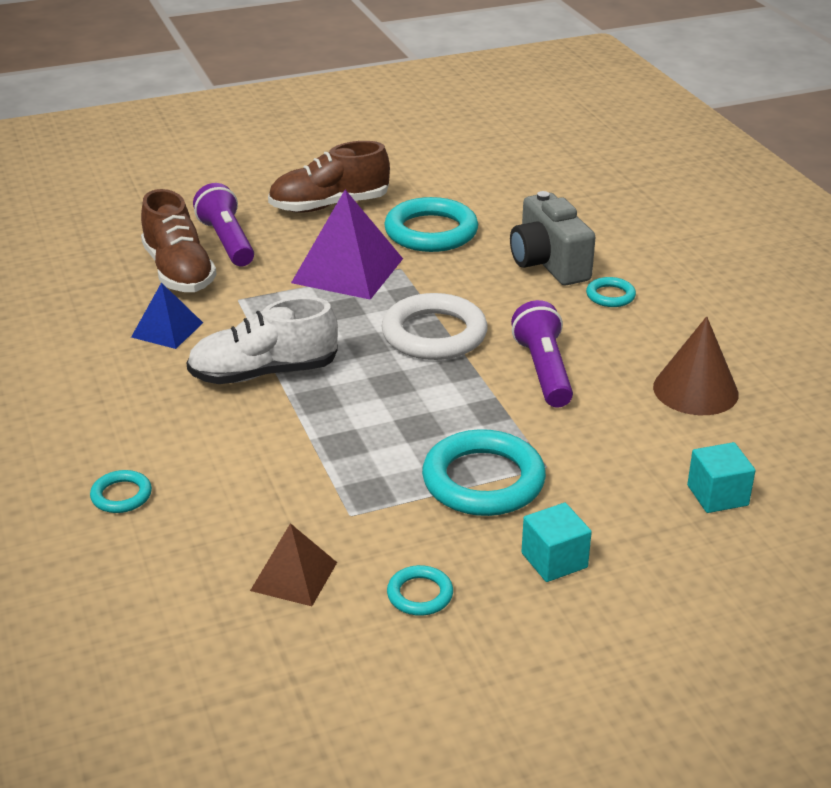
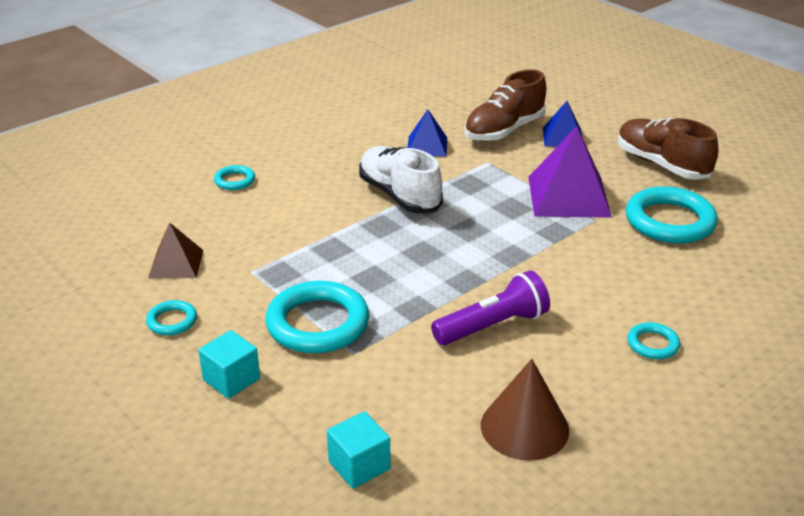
camera: 70 degrees right, 0 degrees up
(227, 241) = (563, 137): purple flashlight -> blue pyramid
(434, 334) = (507, 257): white ring -> none
(548, 263) = (677, 296): grey camera -> none

